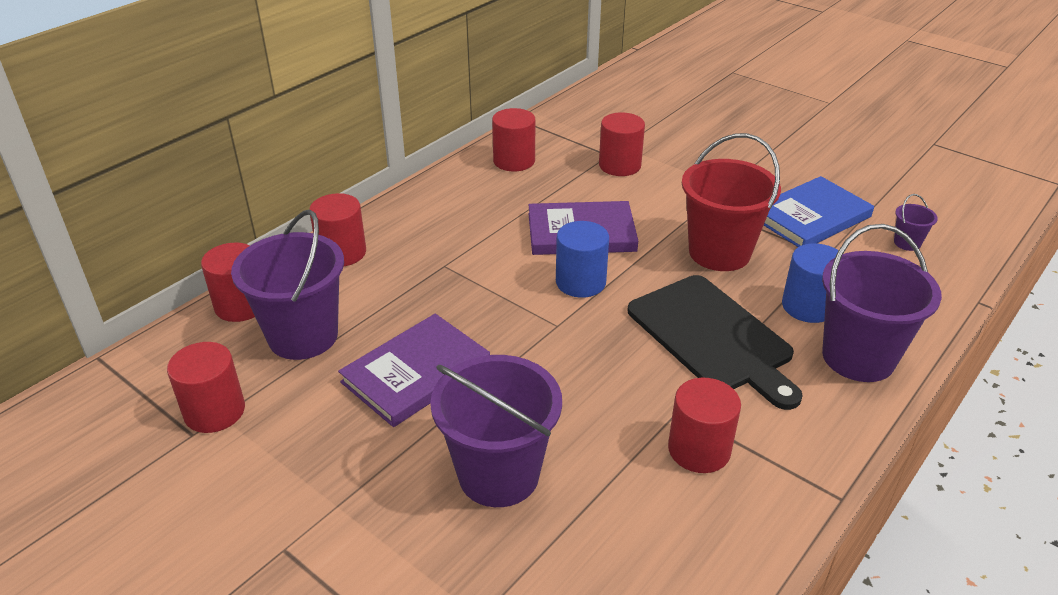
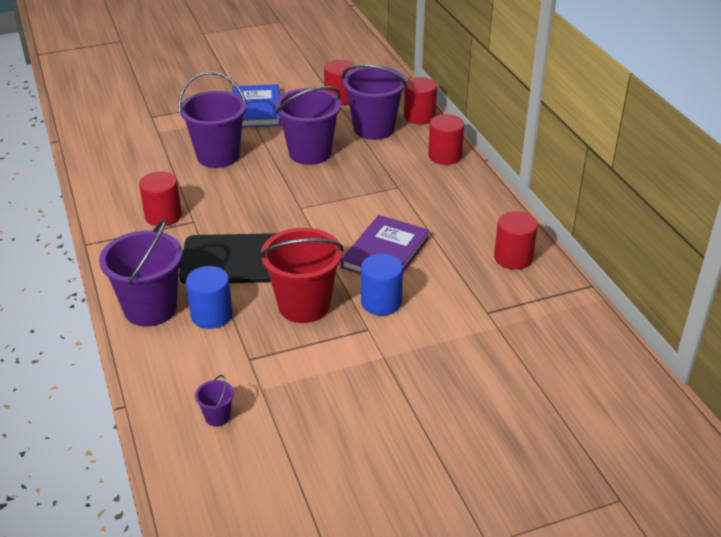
camera: 120 degrees right, 0 degrees up
(416, 373) = (310, 153): purple book -> purple bucket
(580, 282) = (331, 231): blue cylinder -> blue cylinder (381, 302)
(619, 165) = (464, 310): red cylinder -> none
(810, 217) = (300, 381): blue book -> blue book (256, 109)

